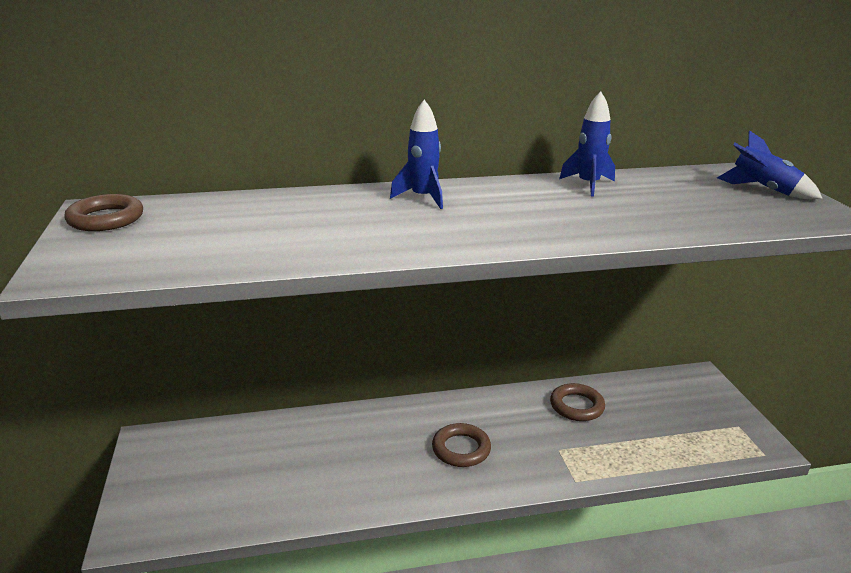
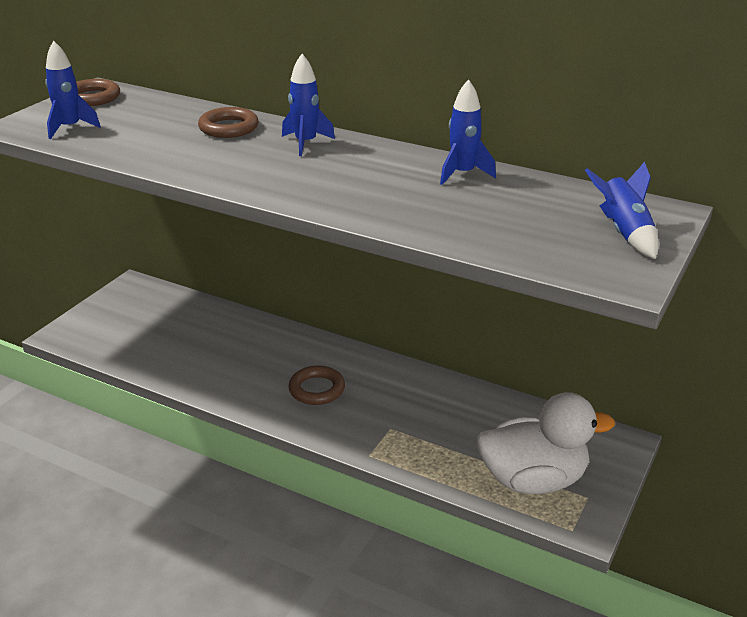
camera: 40 degrees right, 5 degrees up
(142, 254) = (70, 128): none -> blue rocket
(576, 406) = (457, 406): brown ring -> brown ring (228, 128)
(696, 433) = (533, 480): none -> white duck

